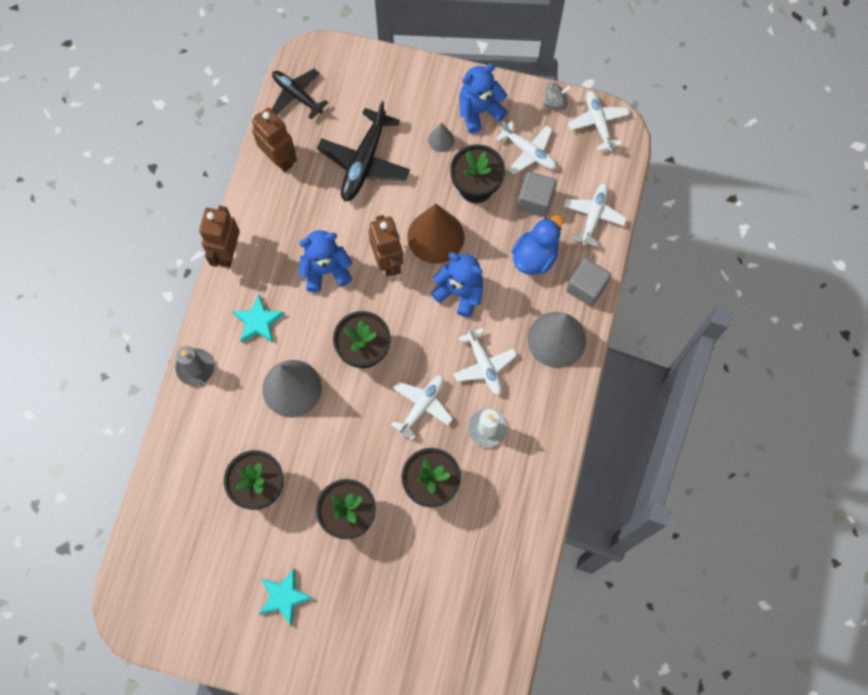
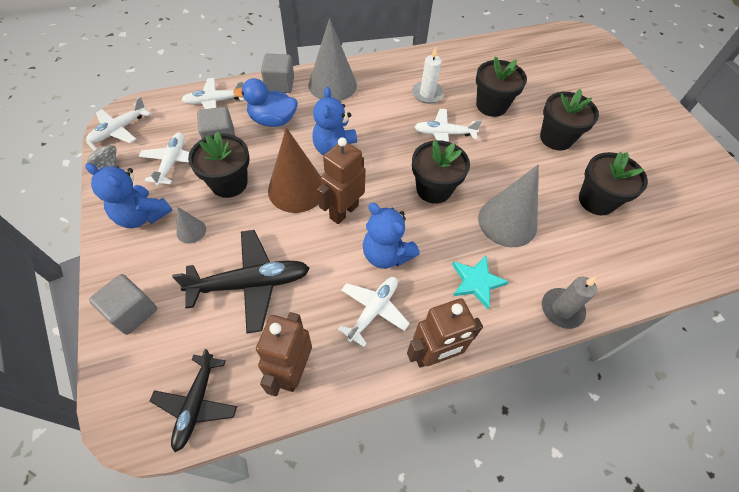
camera: 125 degrees left, 15 degrees down
(284, 596) = (642, 146): turquoise star -> none
(391, 79) = (132, 312): none -> grey cube
(484, 365) = (383, 113): white plane -> white plane (373, 310)

